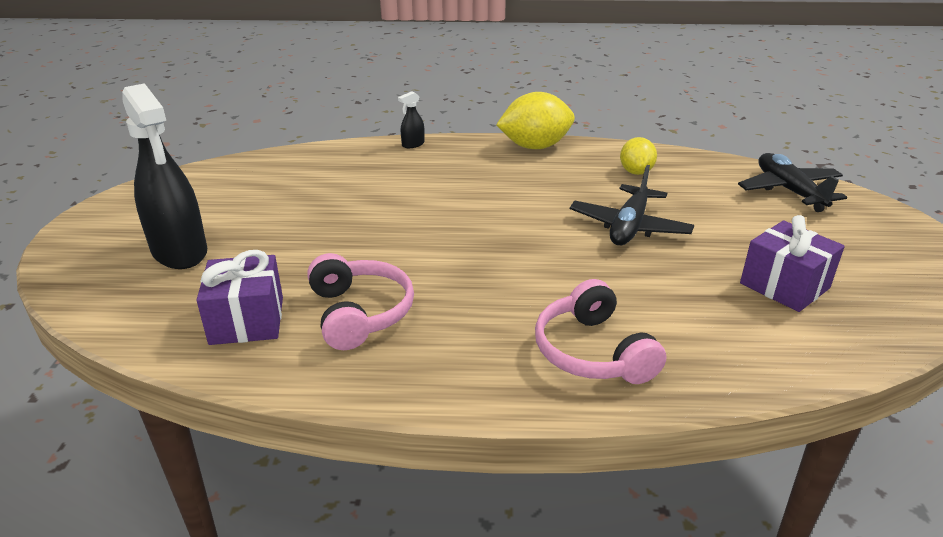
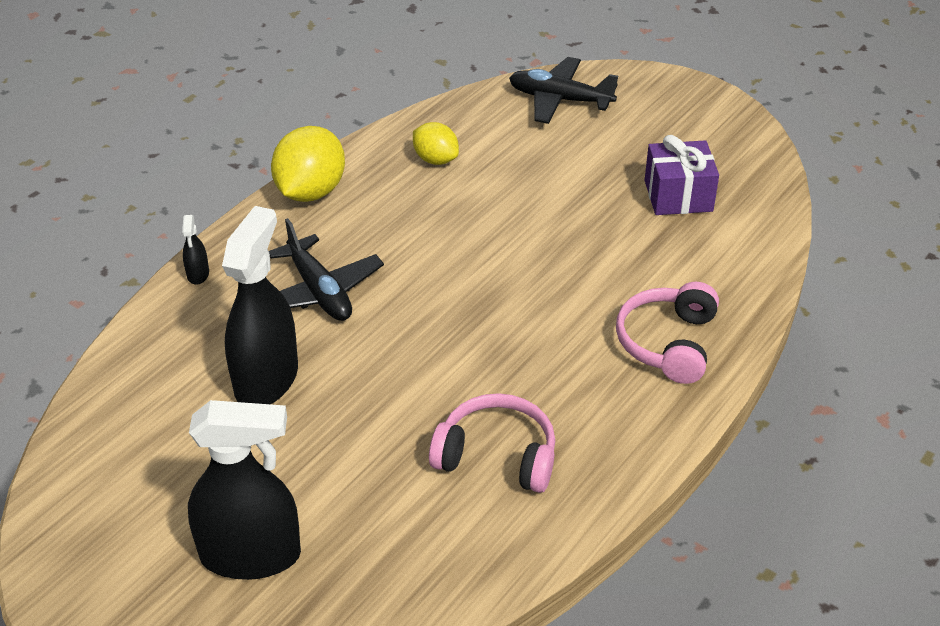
camera: 55 degrees left, 10 degrees up
(247, 320) = (439, 539): purple gift -> none
(345, 197) = (266, 379): none -> black spray bottle
(592, 352) = (668, 343): pink headphones -> pink headphones turned 90 degrees clockwise
(629, 227) = (522, 221): black plane -> black plane (319, 292)

